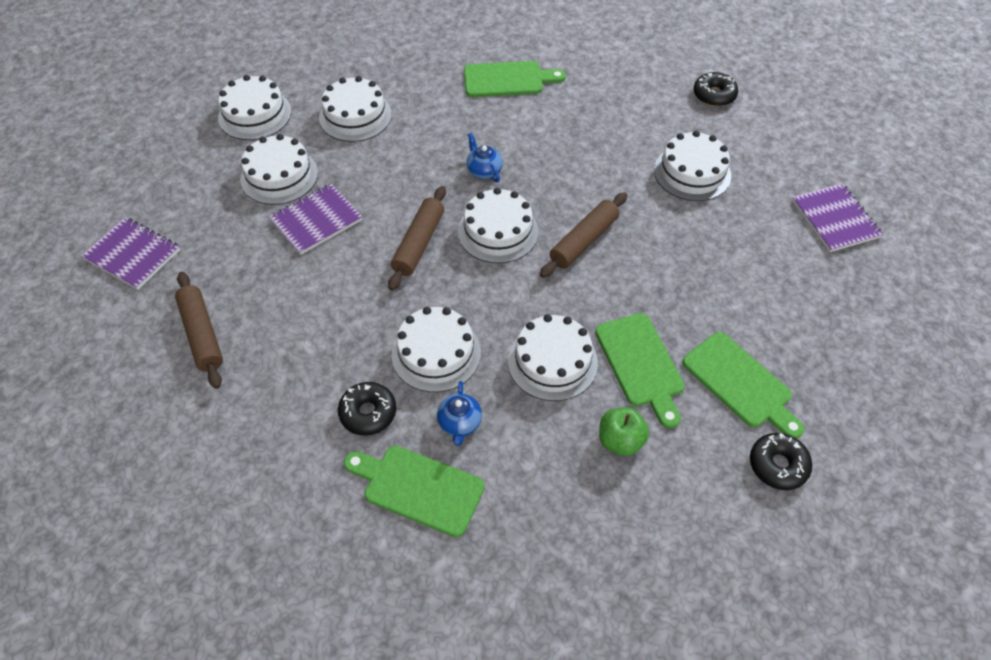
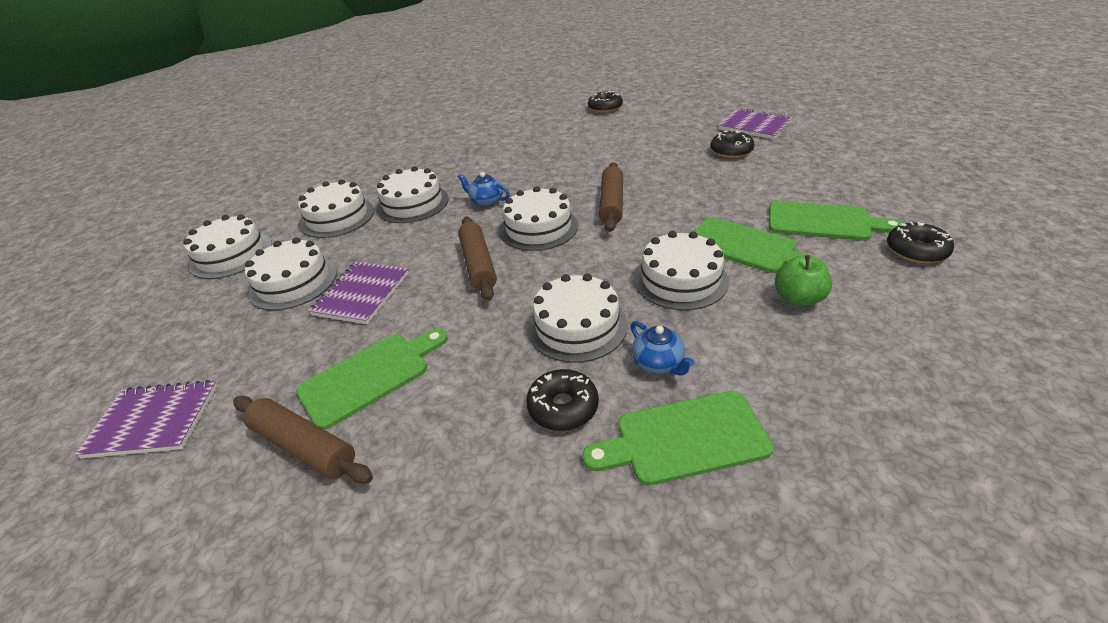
camera: 30 degrees left, 15 degrees down
(508, 79) = (451, 152): green cutting board -> green cutting board (370, 376)
(692, 172) = (639, 142): white cake -> white cake (413, 204)
(766, 241) = (731, 151): none -> black donut

